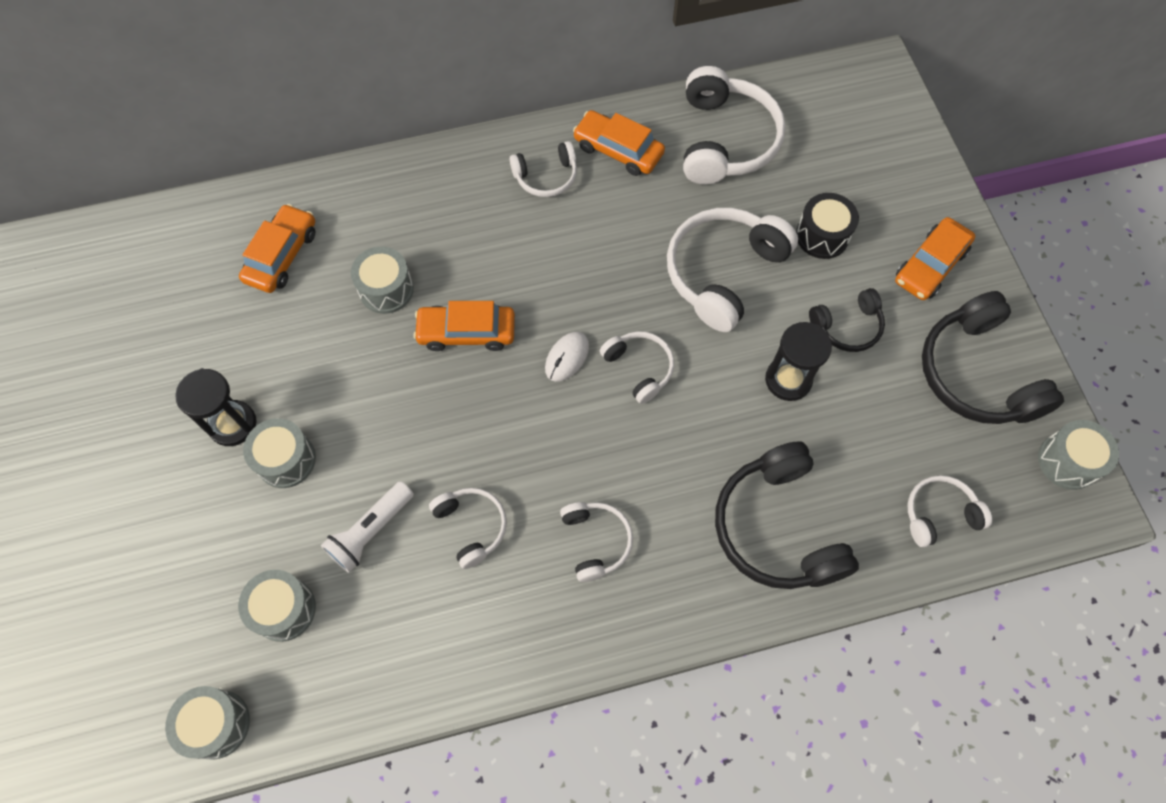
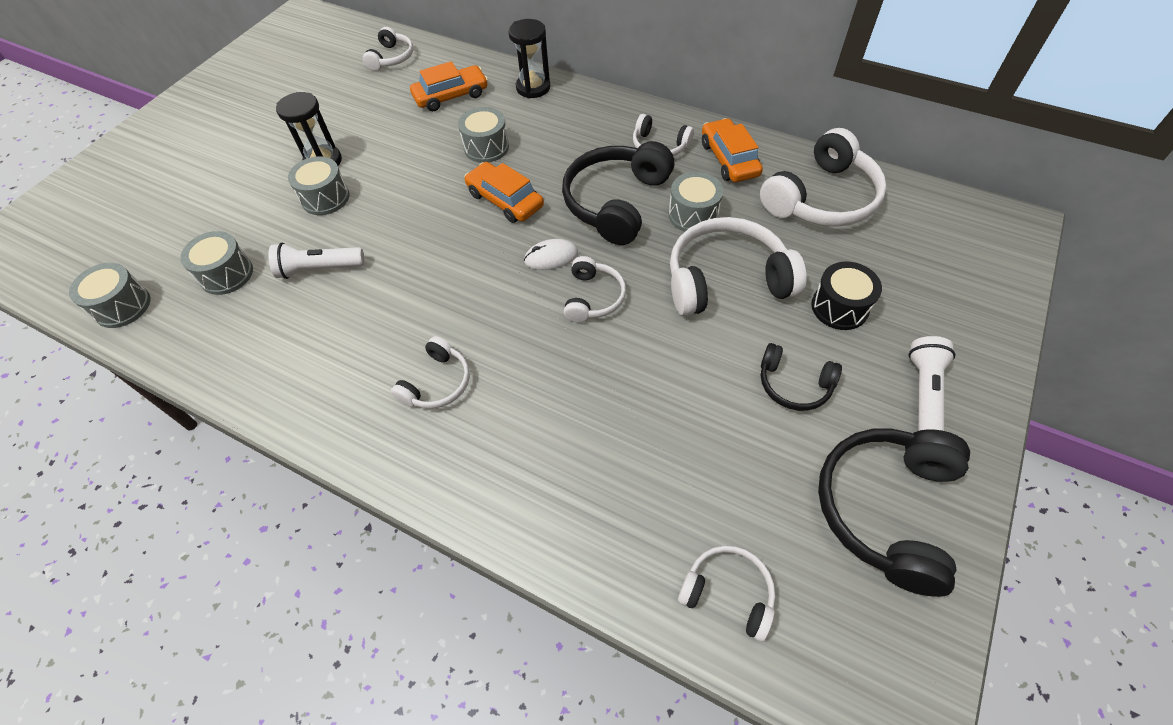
camera: 45 degrees right, 10 degrees down
(471, 526) = (375, 311): white headphones -> white headphones (391, 58)
(777, 527) = (575, 483): black headphones -> black headphones (616, 202)
(788, 380) = (700, 386): black hourglass -> black hourglass (533, 88)
(930, 265) = (924, 392): orange car -> white flashlight
(1067, 461) = (914, 660): grey drum -> grey drum (693, 215)

